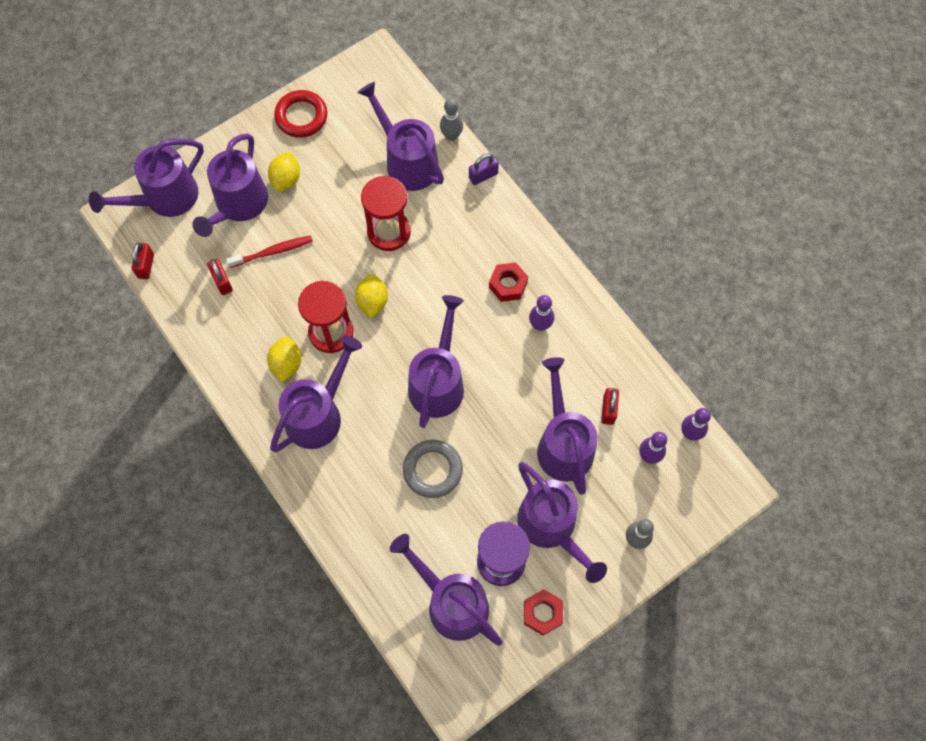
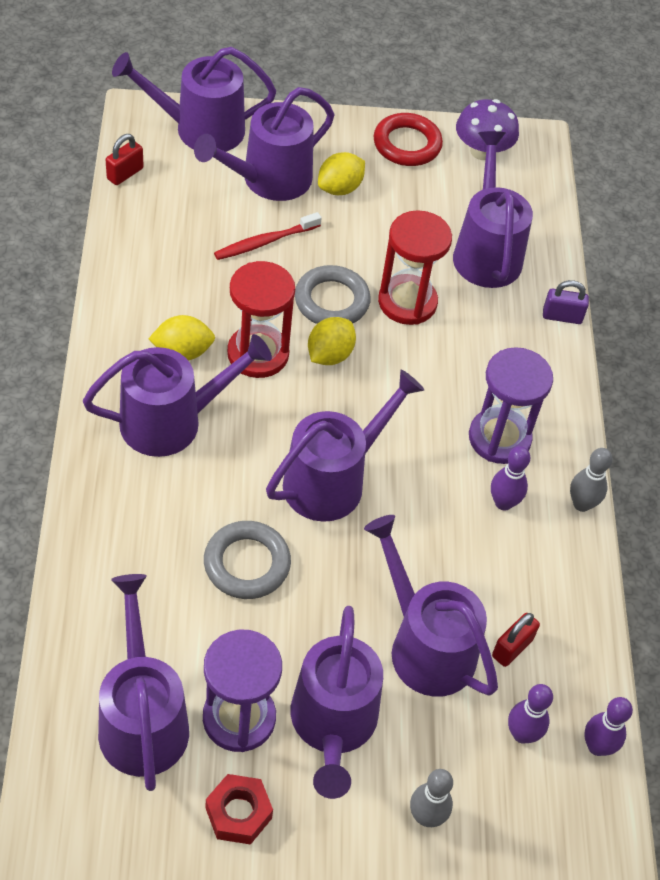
camera: 30 degrees right, 15 degrees down
(222, 282) = (187, 235): red padlock -> none
(272, 252) = (265, 242): red toothbrush -> red toothbrush turned 135 degrees clockwise
(286, 364) = (182, 352): yellow lemon -> yellow lemon turned 45 degrees clockwise
(345, 264) = (332, 301): none -> grey ring
(350, 88) = (482, 151): none -> purple mushroom
(451, 135) = (558, 258): grey bowling pin -> grey bowling pin (581, 504)
(508, 285) = (499, 438): red nut -> purple hourglass
(563, 444) = (425, 645): purple watering can -> purple watering can turned 60 degrees counterclockwise

